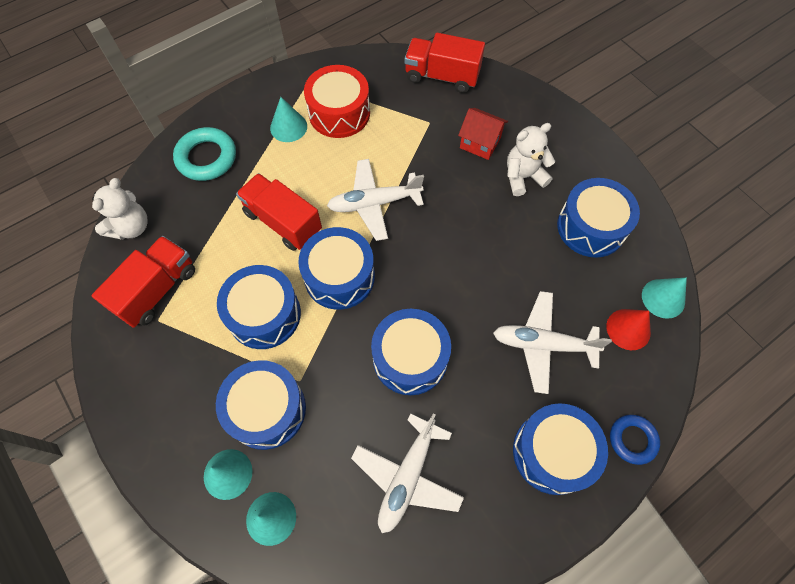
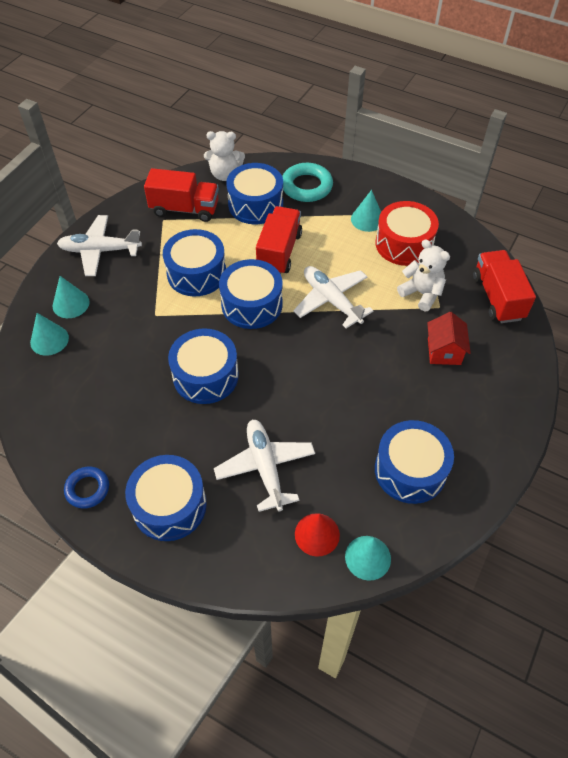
camera: 65 degrees right, 10 degrees down
(267, 409) = (125, 305): blue drum -> blue drum (255, 204)
(407, 476) = (109, 409): white plane -> white plane (100, 251)
(523, 177) = (430, 397): white teddy bear -> white teddy bear (421, 293)
(632, 440) = (208, 568): blue ring -> blue ring (87, 489)

